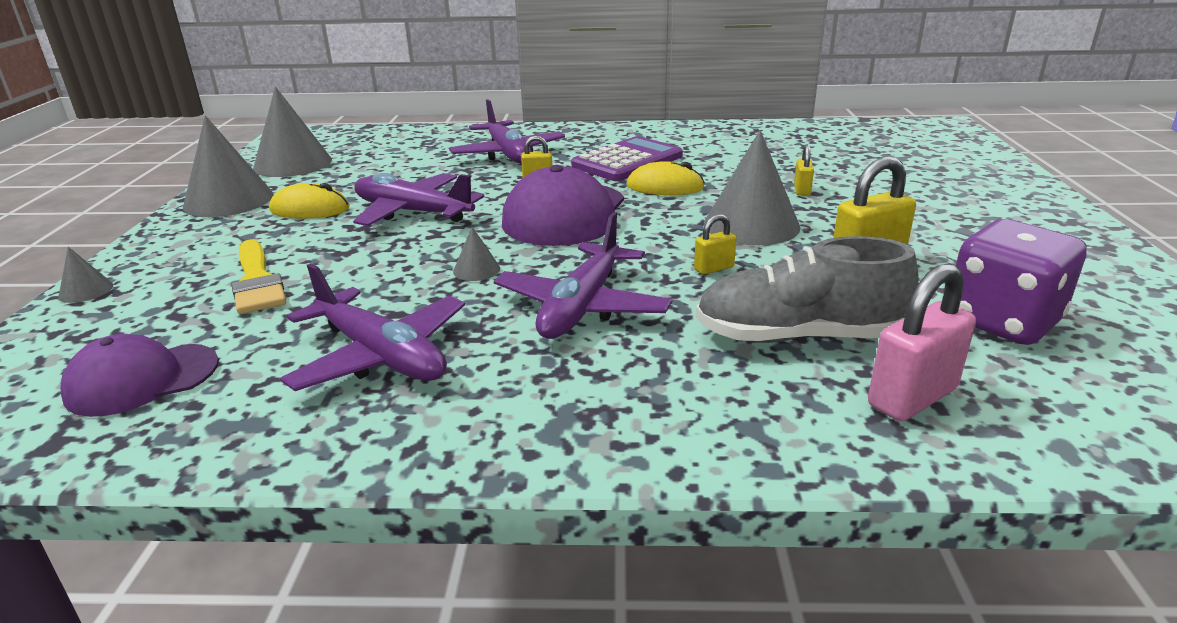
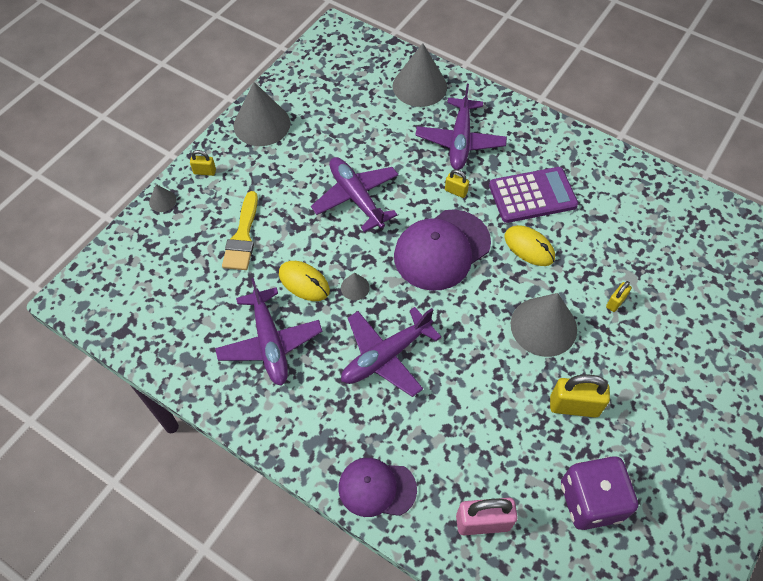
camera: 30 degrees right, 30 degrees up
(142, 379) = (166, 302): purple cap -> purple cap (377, 488)
(293, 164) = (317, 86): grey cone -> grey cone (419, 86)
(310, 209) = (301, 162): yellow mouse -> yellow mouse (304, 282)
(714, 268) = (481, 360): yellow padlock -> yellow padlock (205, 172)
(797, 336) = (472, 446): grey shoe -> none

